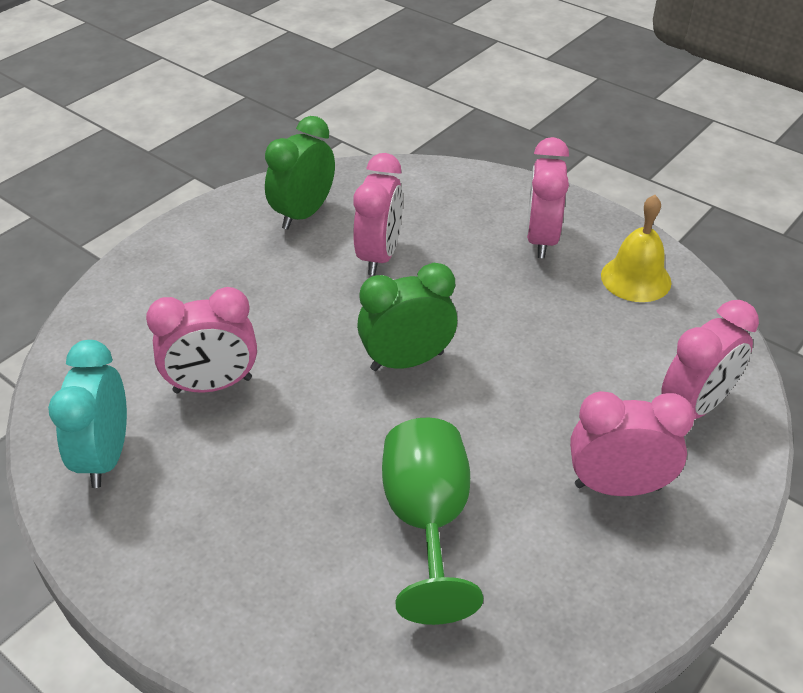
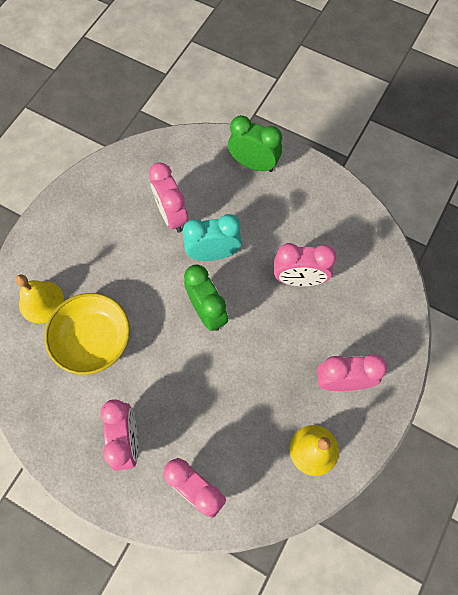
camera: 80 degrees right, 25 degrees up
(105, 456) = (117, 182): turquoise clock -> turquoise clock (213, 253)
(303, 214) = (331, 225): green clock -> green clock (253, 164)
(326, 605) = (41, 301): none -> yellow bell
(427, 521) = (93, 340): green goblet -> yellow bowl

